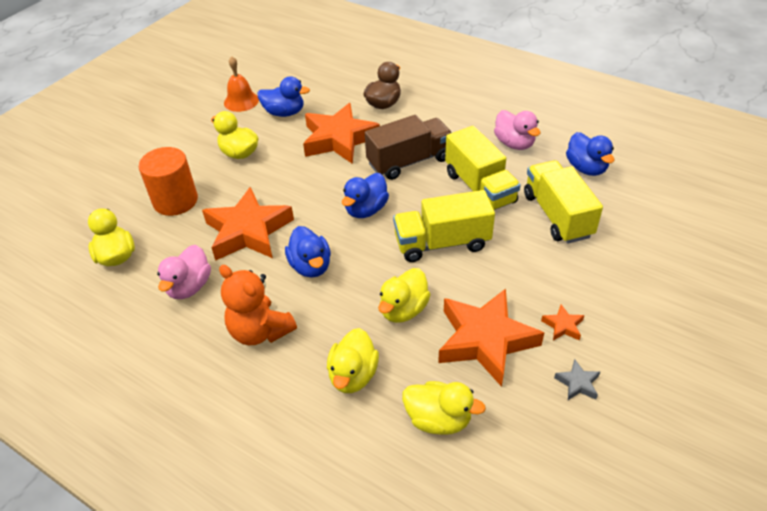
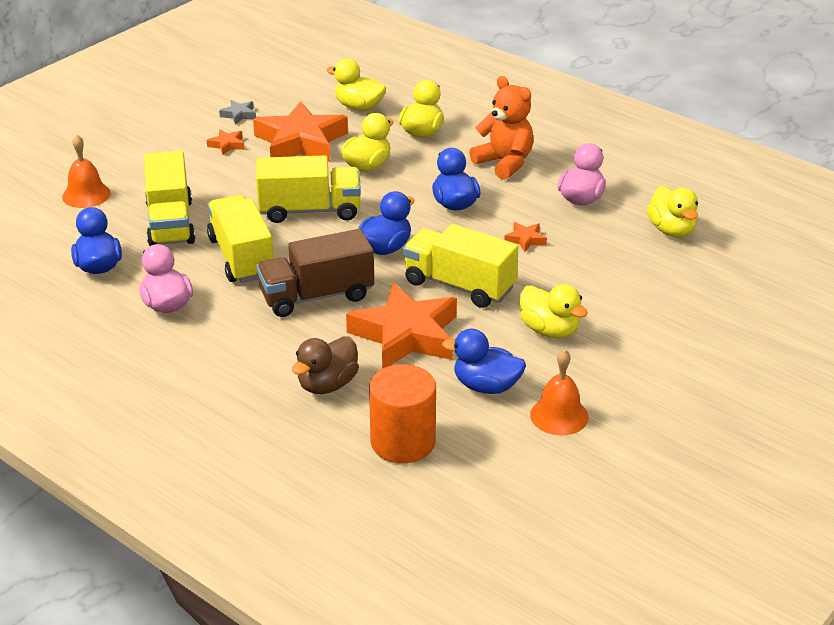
camera: 175 degrees left, 10 degrees down
(175, 201) = (622, 279): orange cylinder -> orange cylinder (403, 442)
(248, 231) = (525, 240): orange star -> orange star, size x0.40
(303, 181) = (459, 285): none -> yellow truck
(654, 239) = (86, 195): none -> orange bell

